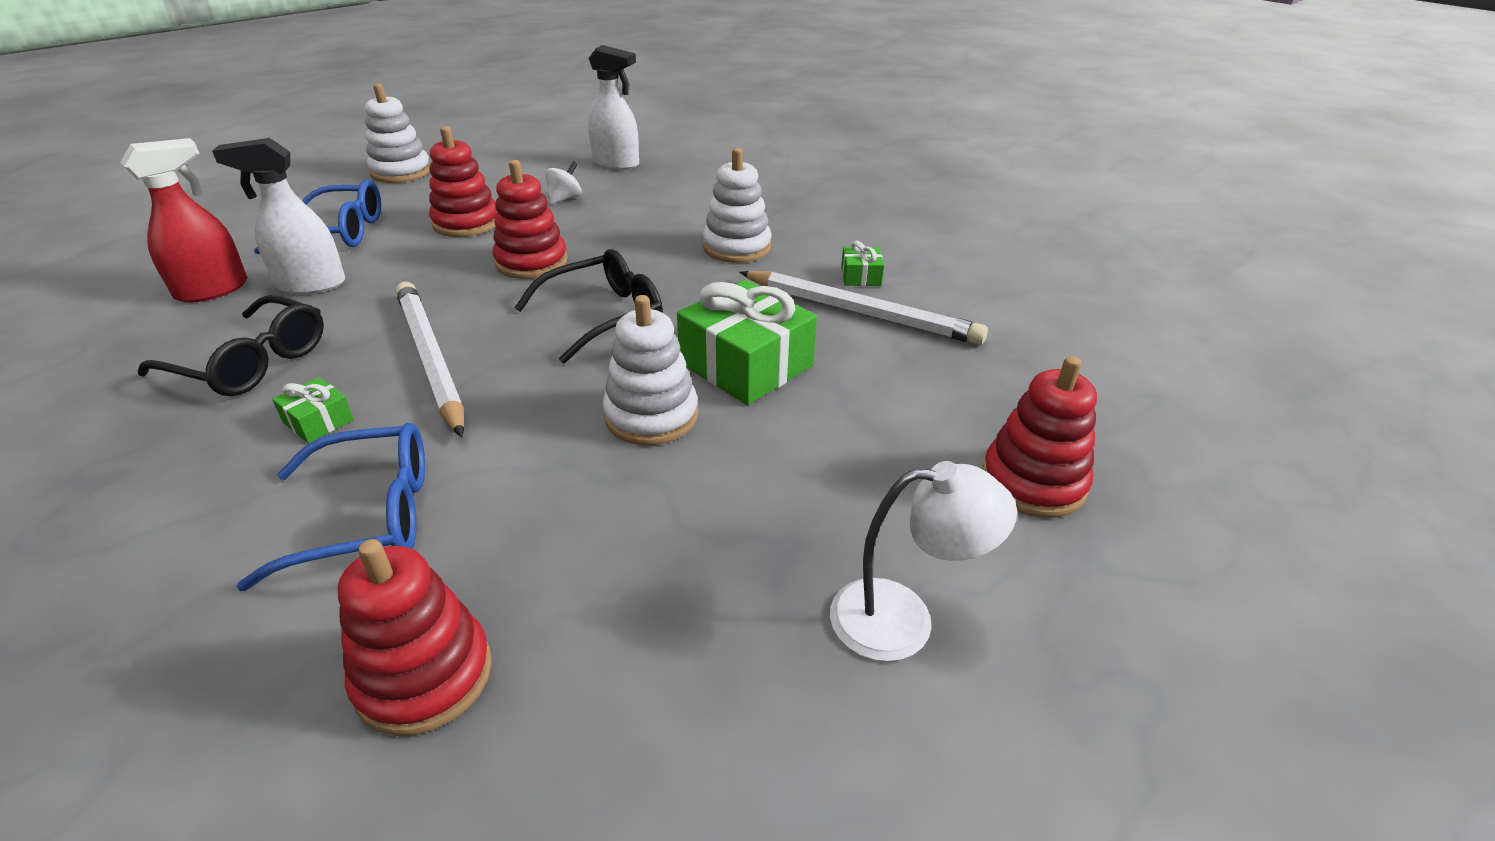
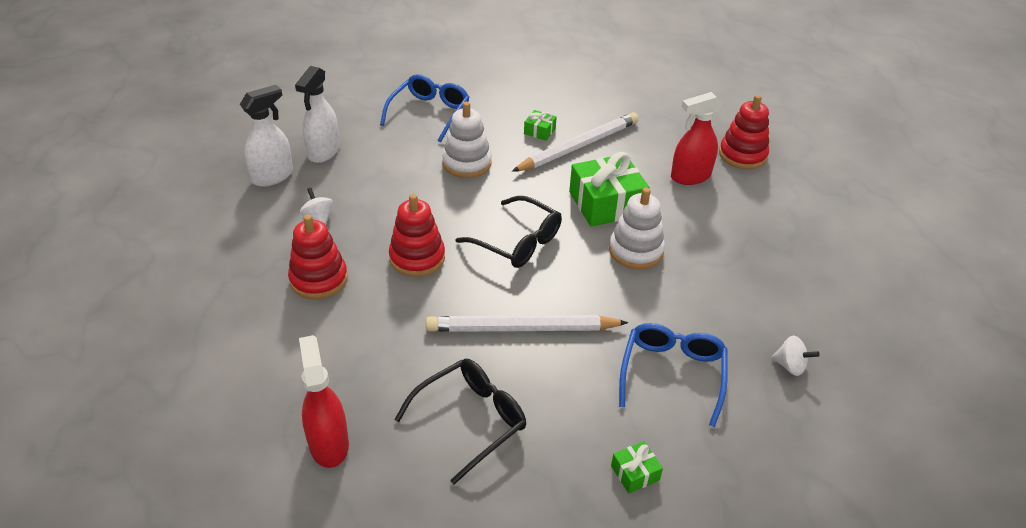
camera: 65 degrees left, 5 degrees up
(310, 285) = (365, 381): white spray bottle -> white spray bottle (323, 152)
(318, 421) = (567, 389): green gift -> green gift (635, 473)
(338, 232) = (271, 357): blue glasses -> blue glasses (429, 113)
(401, 172) = (163, 303): white stacking toy -> none
(424, 675) = (790, 366): red stacking toy -> white spinning top
(604, 316) = (518, 242): black glasses -> black glasses turned 135 degrees clockwise
(897, 431) = (690, 176): none -> red spray bottle
(903, 619) = (805, 222): white lamp -> none

